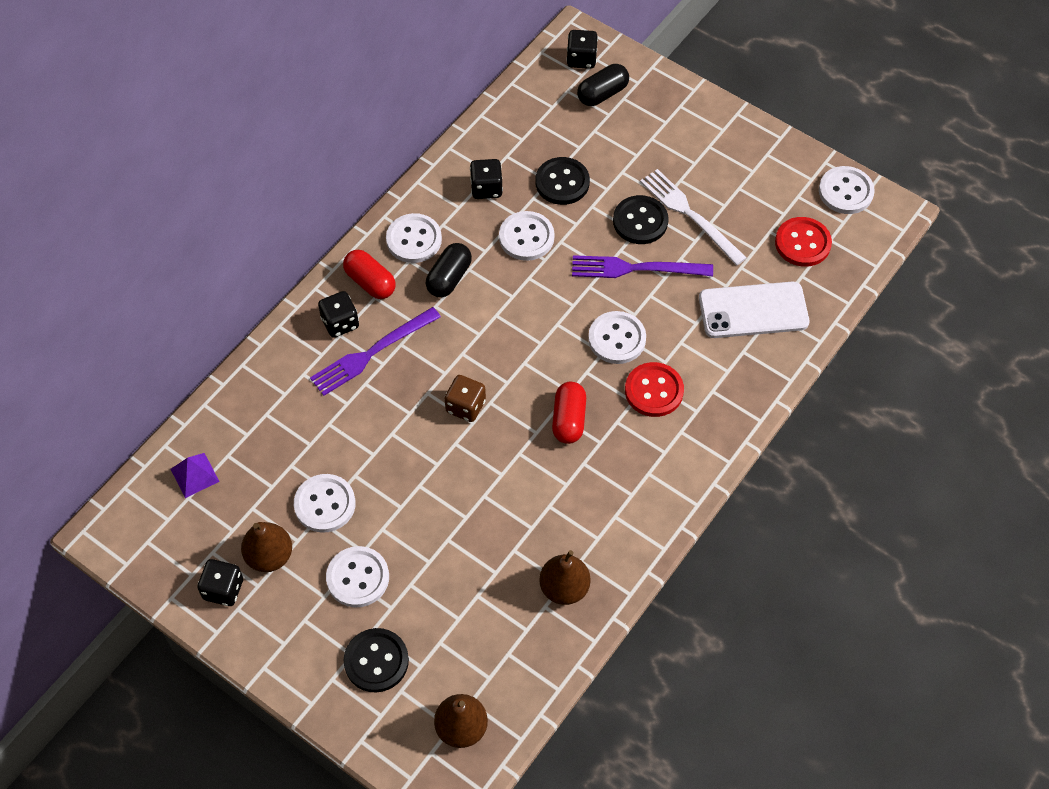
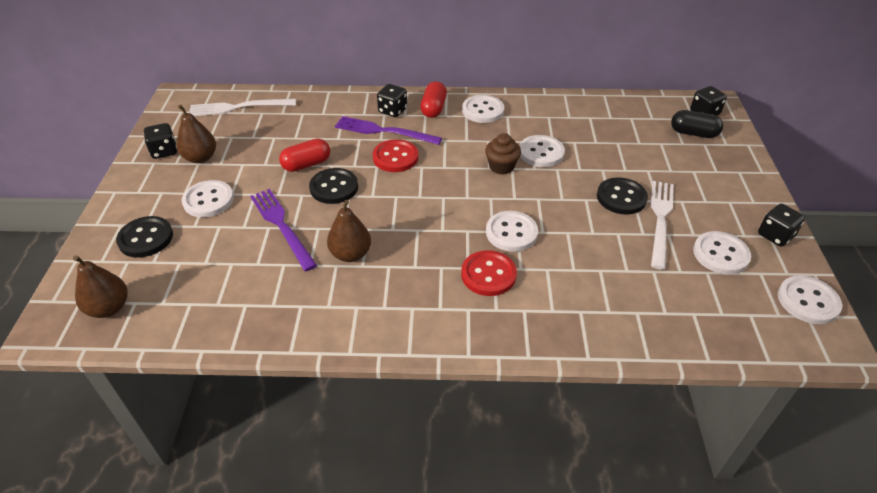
camera: 55 degrees right, 15 degrees down
(194, 475) = (238, 107): purple pyramid -> white fork
(325, 504) = (255, 162): white button -> white button (720, 254)
(449, 278) = (471, 136): black capsule -> none
(465, 406) = (382, 187): brown dice -> none
(486, 188) = (555, 120): black dice -> black dice (775, 235)
(519, 285) = (501, 166): none -> brown cupcake
(562, 182) = (602, 148): black button -> black button (334, 187)
(564, 588) = (269, 308): brown pear -> brown pear (350, 254)
(569, 419) = (418, 240): red capsule -> red capsule (306, 164)
(636, 268) = (580, 214): purple fork -> purple fork (282, 226)
(753, 310) = (624, 298): white phone -> none
(802, 243) = (723, 298): red button -> red button (395, 157)

